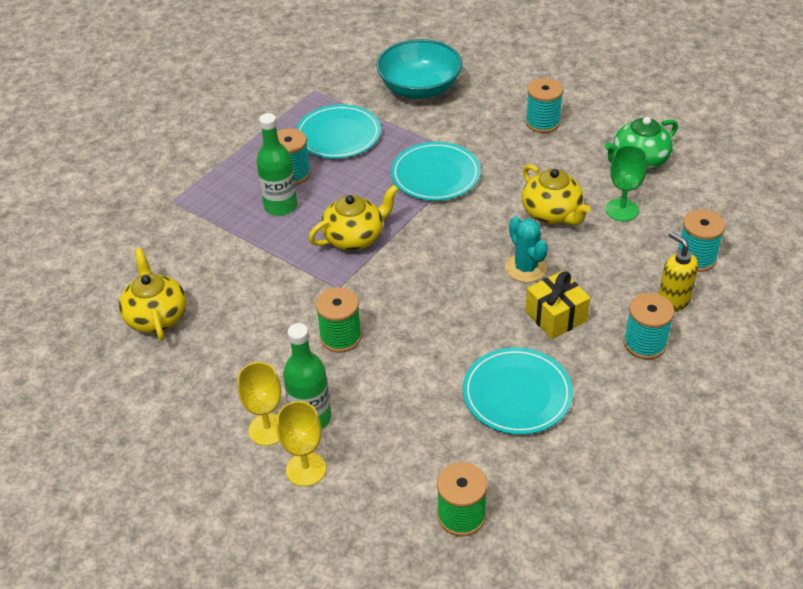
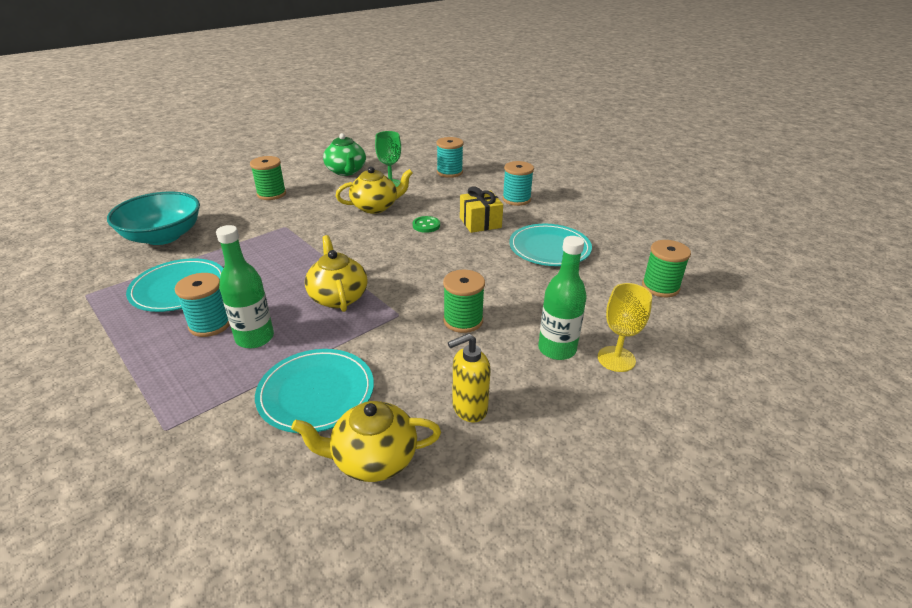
camera: 80 degrees left, 10 degrees down
(268, 429) = (567, 378): yellow goblet -> none
(435, 175) = (289, 245): turquoise plate -> turquoise plate (316, 393)
(525, 268) = (426, 225): turquoise cactus -> green button
(542, 122) = (271, 194): turquoise spool -> green spool
(673, 301) = (483, 185): yellow soap dispenser -> yellow soap dispenser (469, 408)

